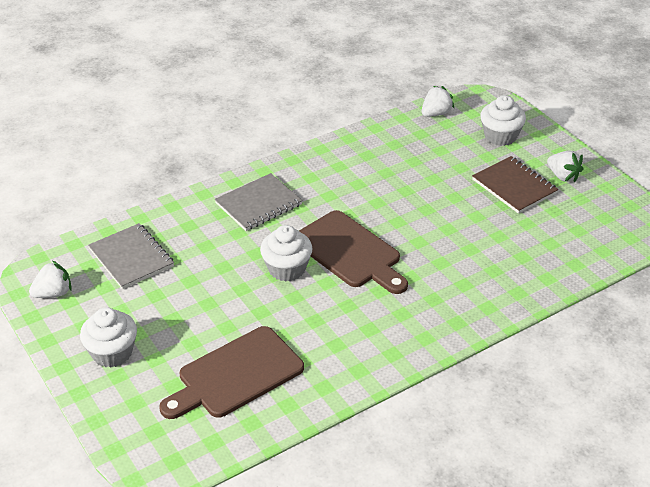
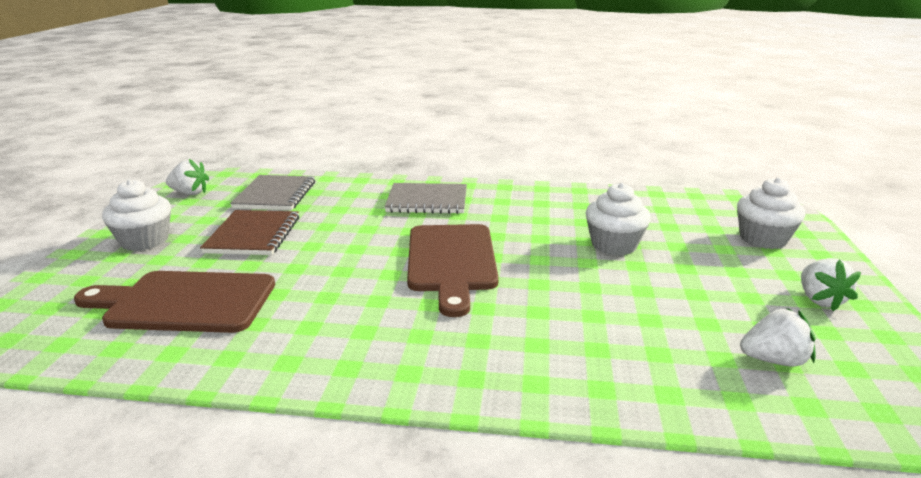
camera: 40 degrees right, 15 degrees down
(287, 269) = (373, 249): white cupcake -> white cupcake (614, 245)
(436, 113) = (700, 201): white strawberry -> white strawberry (774, 360)
(514, 186) = (730, 284): brown notebook -> brown notebook (253, 235)

